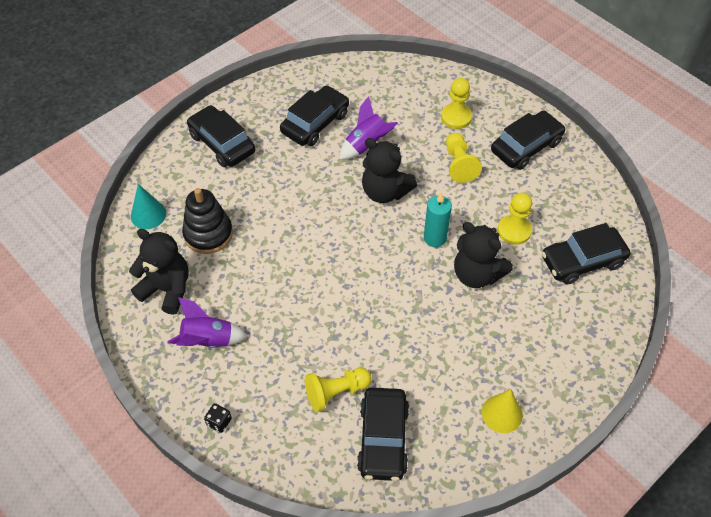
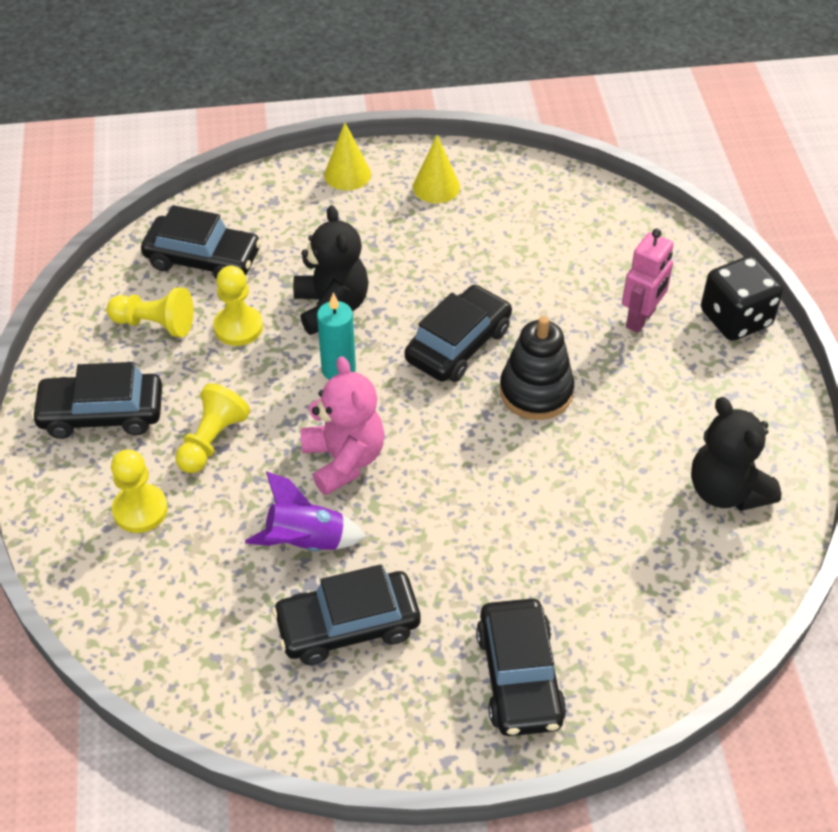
camera: 145 degrees left, 5 degrees down
(148, 214) = (702, 616): turquoise cone -> none
(208, 234) = (628, 536): black stacking toy -> black stacking toy (536, 392)
(208, 341) = (704, 402): purple rocket -> none
(219, 422) = (735, 318): black dice -> black dice, size x2.28
(283, 382) = (641, 319): none -> pink robot
(336, 392) = (588, 282): yellow pawn -> yellow pawn (155, 324)
(383, 439) = (571, 224): black car -> black car (458, 344)
(385, 191) = (344, 460): black teddy bear -> pink teddy bear
(570, 385) = (347, 174): none -> yellow cone

